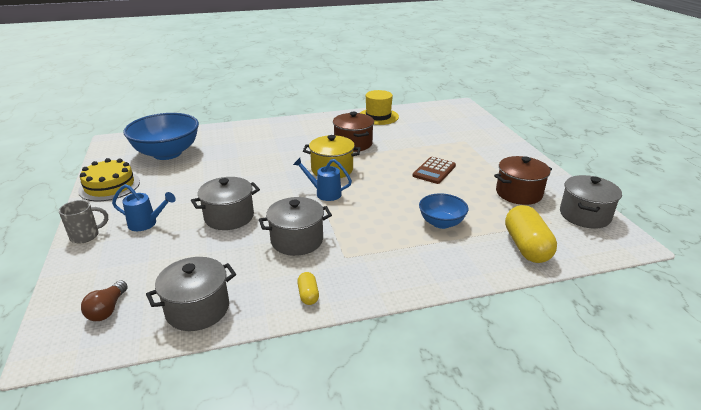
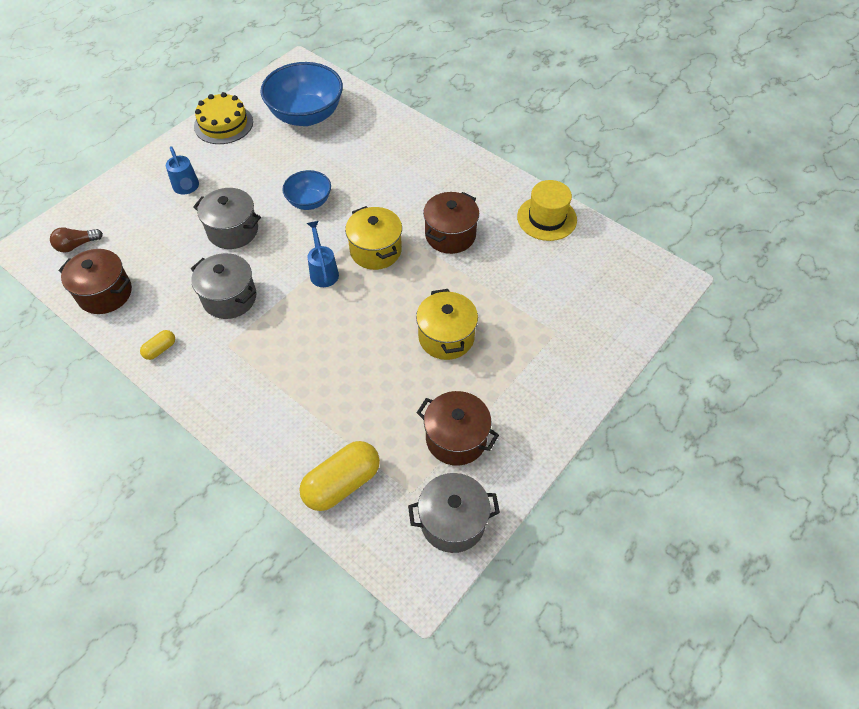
camera: 55 degrees right, 25 degrees up
(86, 236) = (148, 167): grey mug -> none
(197, 309) = (105, 293): grey pot -> brown pot
(434, 171) = (446, 337): brown calculator -> yellow pot
(441, 223) = (336, 392): blue bowl -> blue bowl (309, 201)

